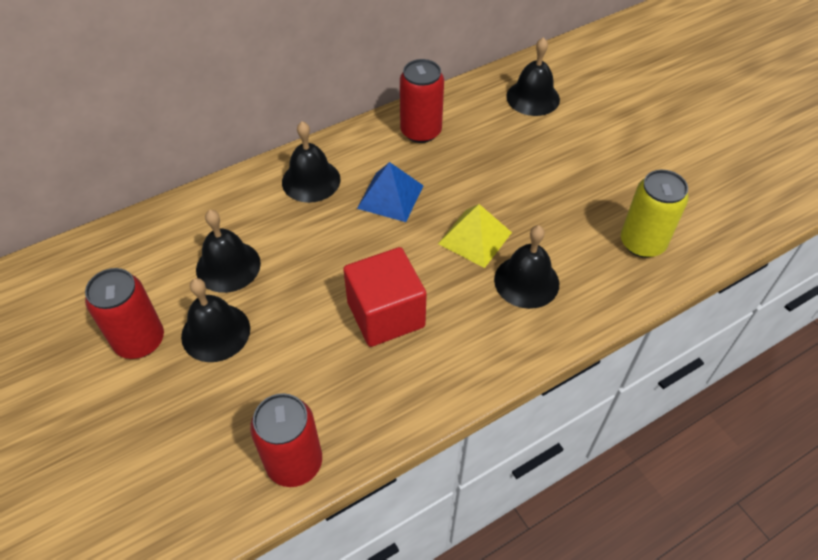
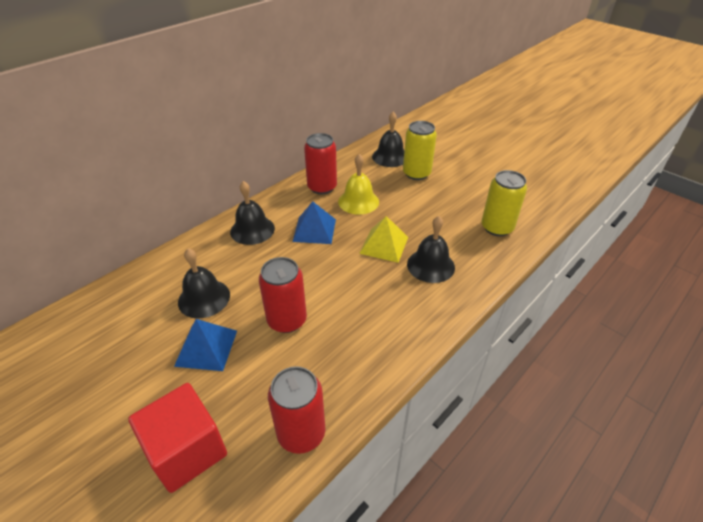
camera: 15 degrees left, 10 degrees down
(140, 340) = (142, 368): red can -> red can (287, 320)
(215, 332) = (206, 348): black bell -> blue pyramid
(386, 314) = (338, 307): red cube -> red cube (187, 450)
(463, 163) = (358, 201): none -> yellow bell
(561, 133) = (416, 173): none -> yellow can

